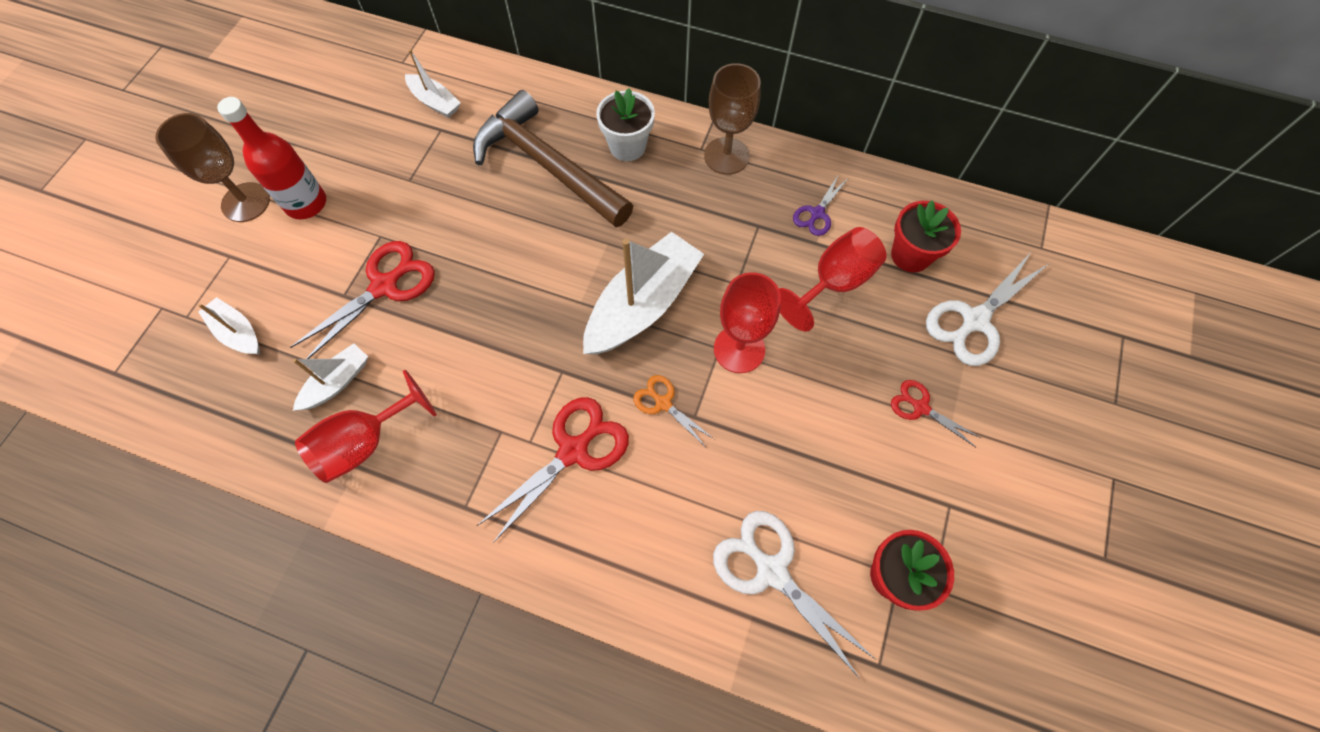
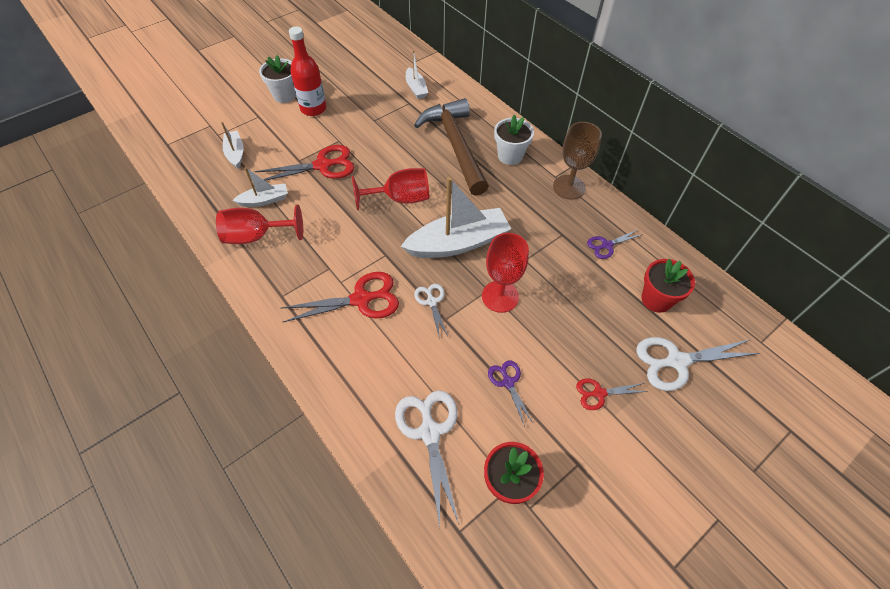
camera: 30 degrees right, 10 degrees down
(246, 202) = (285, 95): brown goblet -> white flower pot
(663, 403) = (431, 302): orange scissors -> white scissors
(817, 454) = (508, 382): none -> purple scissors
(833, 283) = (590, 290): red goblet -> red goblet (400, 199)
(921, 407) = (599, 393): red scissors -> red scissors turned 75 degrees counterclockwise

